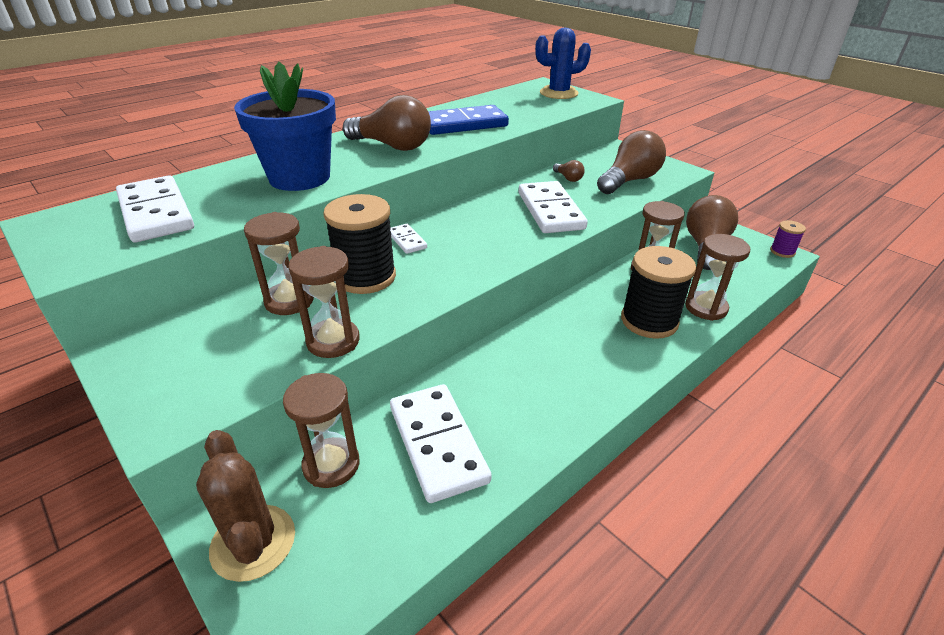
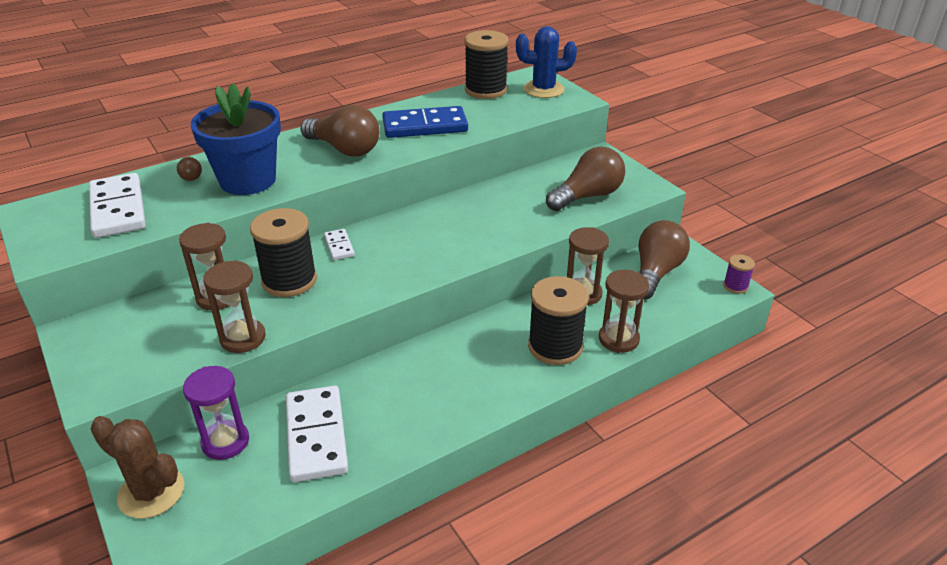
camera: 10 degrees right, 0 degrees up
(253, 542) = (151, 492): brown cactus -> brown cactus turned 45 degrees counterclockwise
(331, 465) = (225, 442): brown hourglass -> purple hourglass
(506, 96) = (485, 90): none -> black spool
(550, 211) = (489, 225): white domino -> none
(568, 178) = (525, 188): brown light bulb -> brown light bulb (190, 175)

